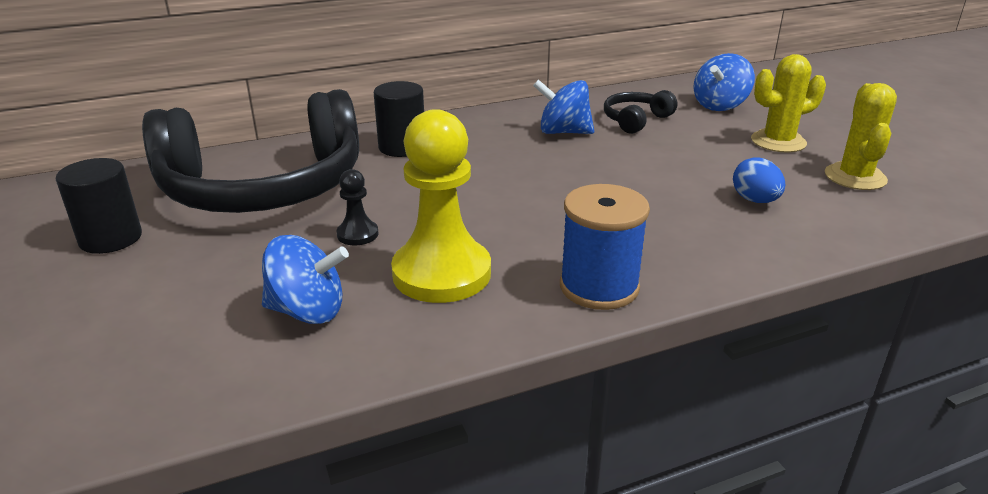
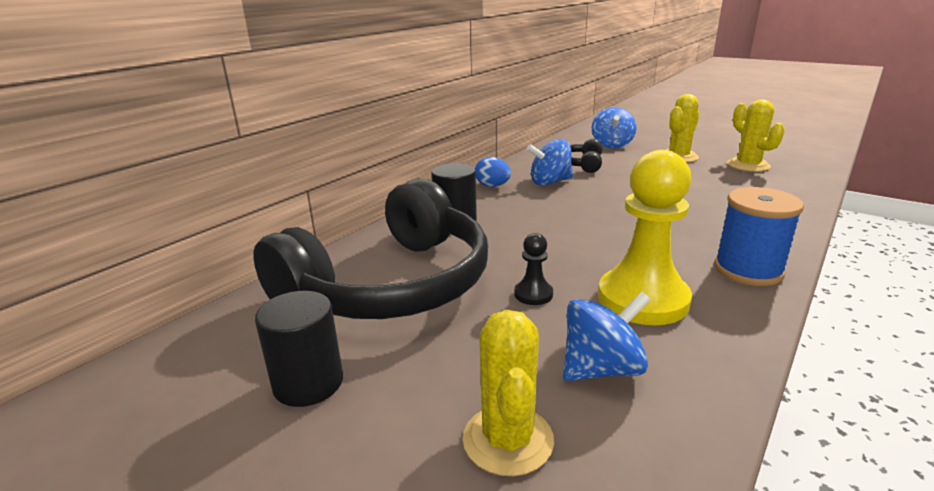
camera: 30 degrees left, 5 degrees down
(167, 327) = (508, 440): none -> yellow cactus
(755, 200) = (727, 191): blue egg -> blue egg (492, 186)

